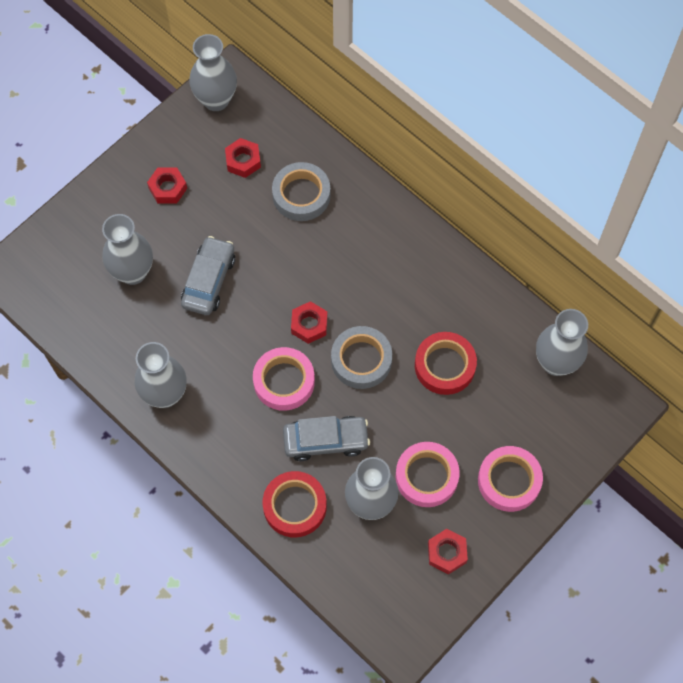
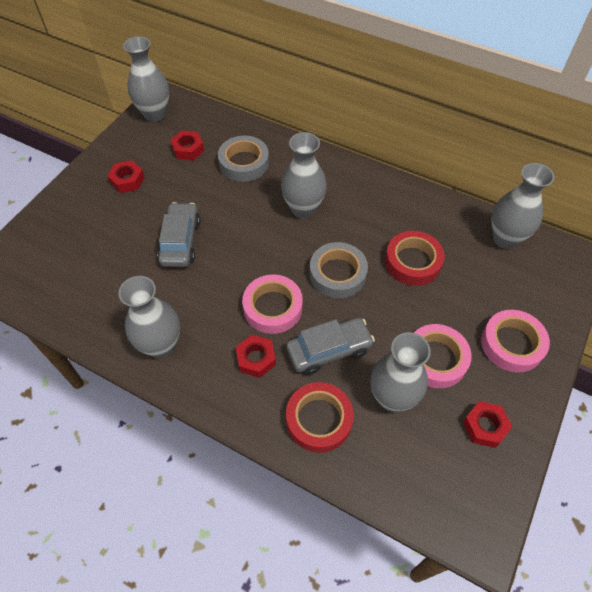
camera: 15 degrees left, 10 degrees down
(133, 272) = (108, 249): grey vase -> grey vase (303, 209)
(309, 325) = (281, 256): red nut -> red nut (256, 359)

